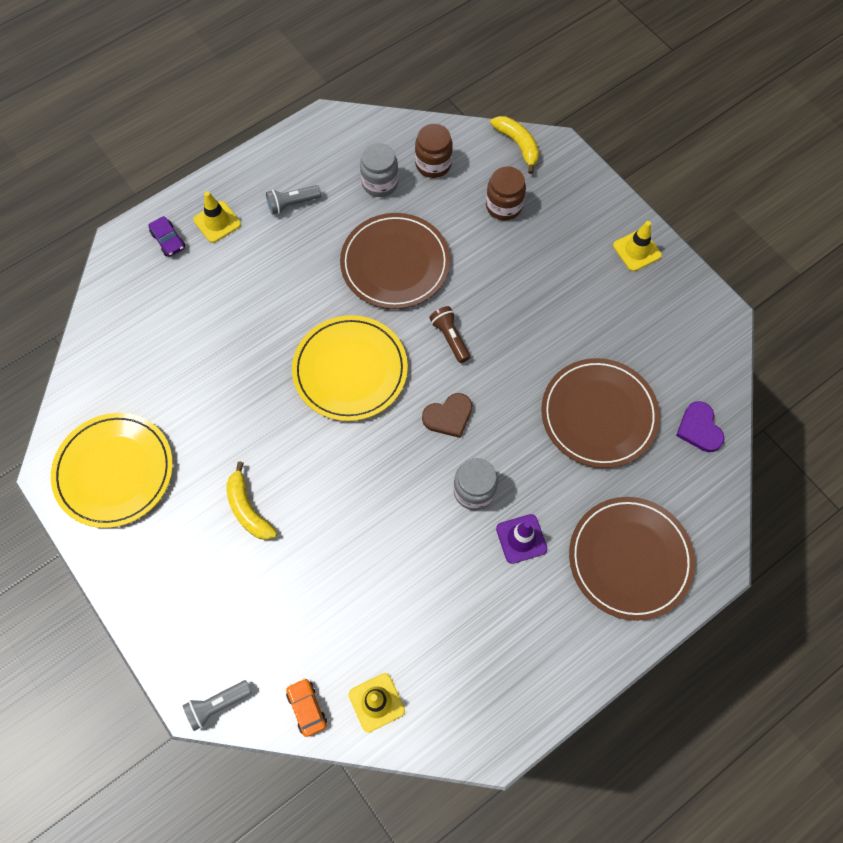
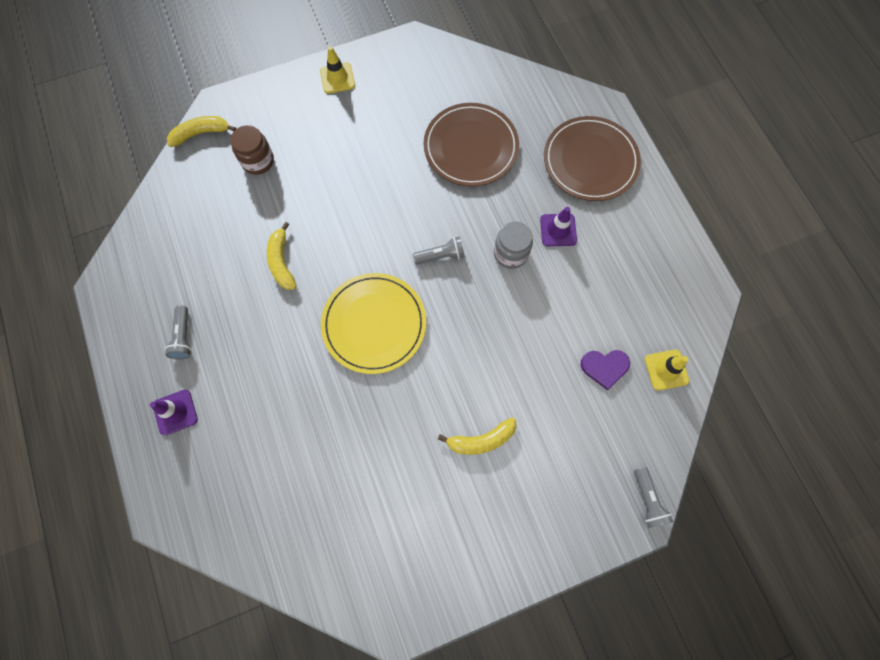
camera: 75 degrees left, 5 degrees up
(114, 471) = (412, 560): yellow plate -> none
(168, 240) = (177, 465): purple car -> none
(217, 222) = (175, 412): yellow traffic cone -> purple traffic cone
(307, 708) = (662, 425): orange car -> none
(380, 183) = (193, 254): grey jar -> none
(395, 263) = (282, 262): brown plate -> yellow banana
(433, 164) = (191, 205): brown jar -> none
(448, 416) = (441, 256): brown heart -> grey flashlight
(450, 338) = (369, 236): brown flashlight -> none
(699, 428) = (501, 85): purple heart -> purple heart (604, 367)

